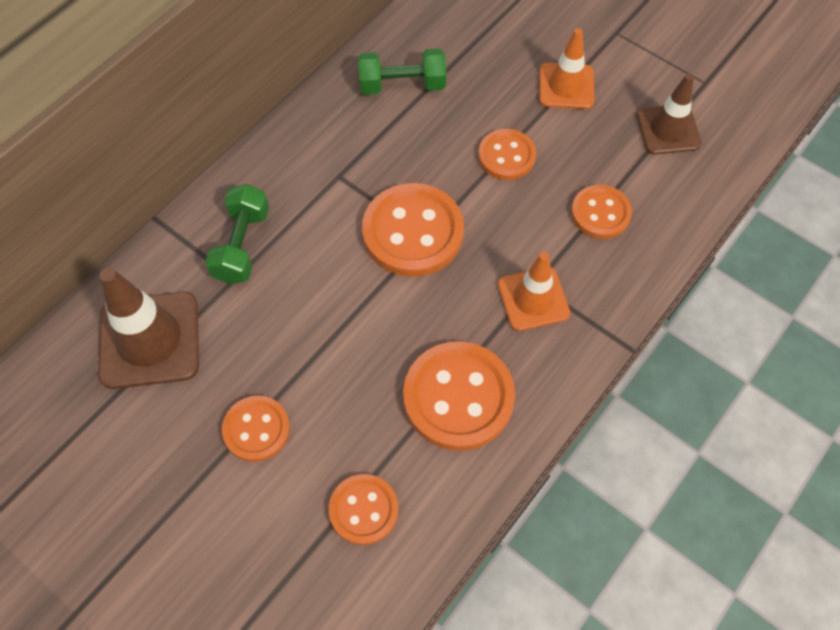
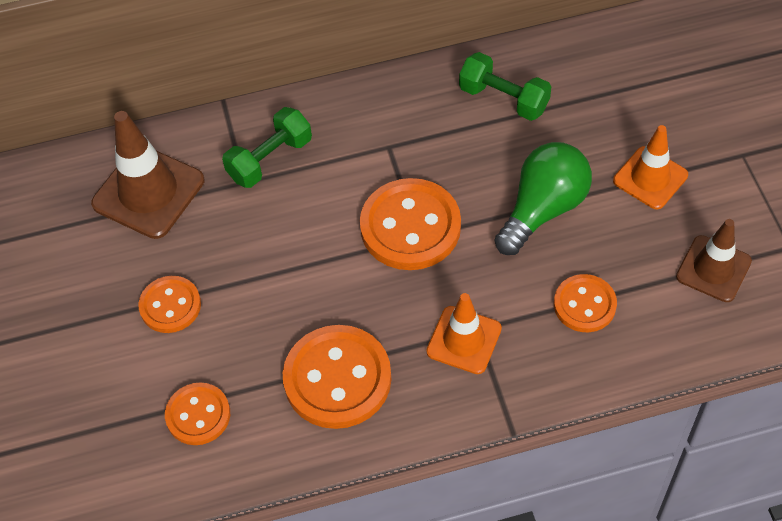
camera: 40 degrees right, 5 degrees down
(506, 156) = (543, 209): orange button -> green light bulb

